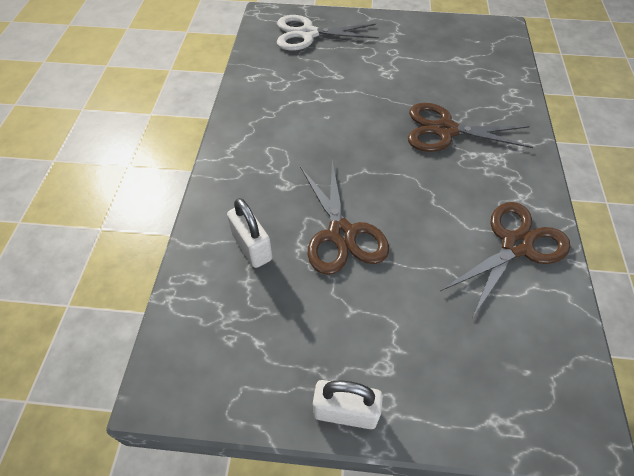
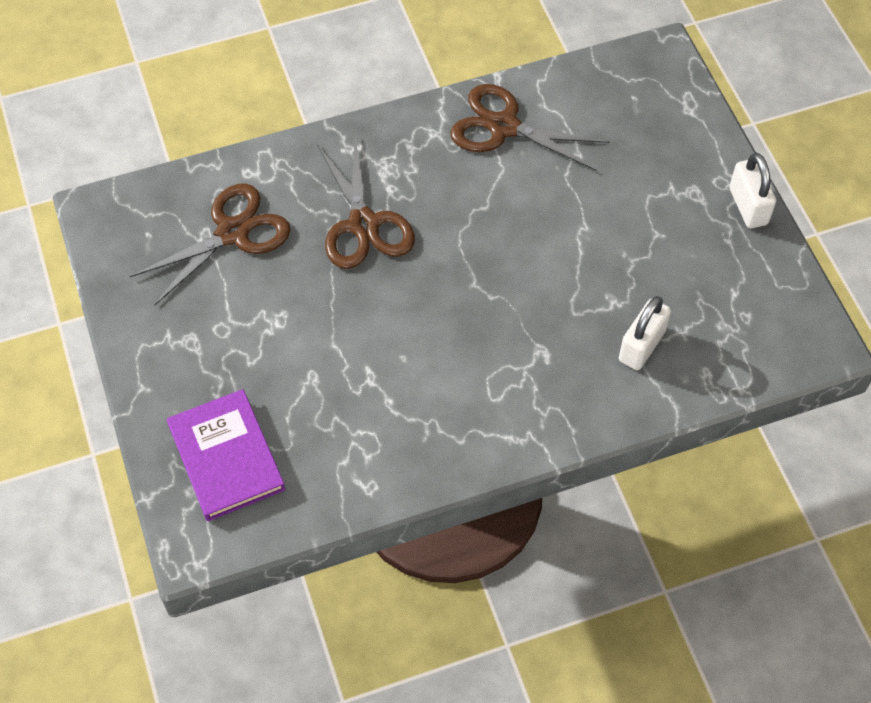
camera: 115 degrees left, 5 degrees up
(308, 34) = (226, 457): white scissors -> purple book
(341, 234) = (577, 273): brown scissors -> brown scissors (232, 233)

